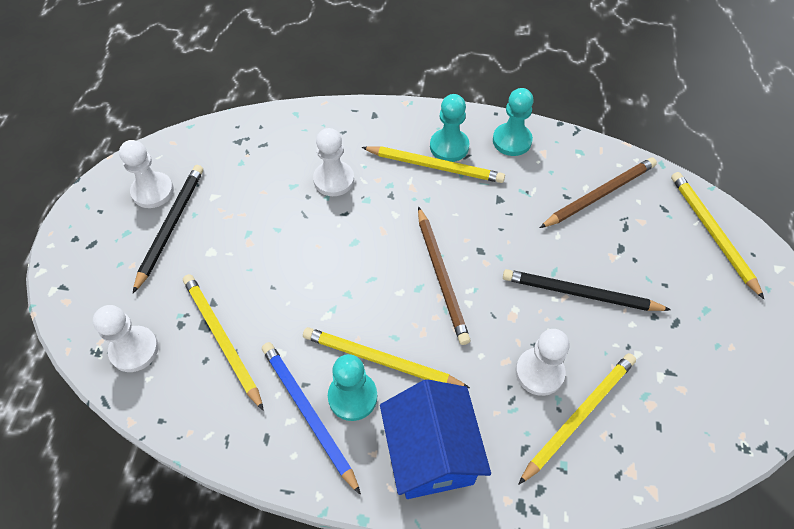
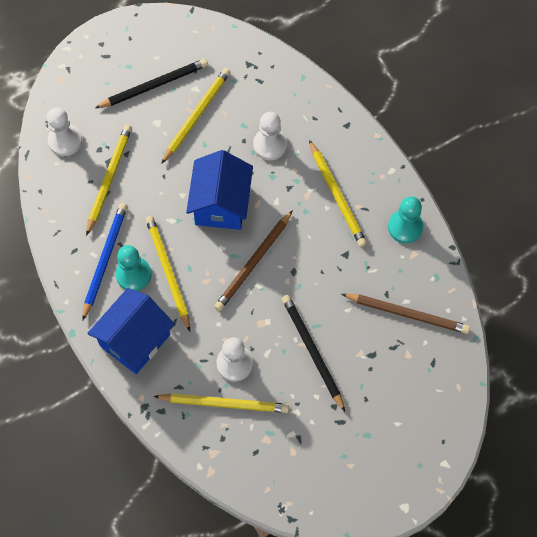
camera: 50 degrees right, 10 degrees up
(153, 191) = (168, 52): white pawn -> none
(353, 260) = (221, 204): none -> blue house
(449, 146) = (362, 192): turquoise pawn -> none
(712, 233) = (438, 405): yellow pencil -> yellow pencil (196, 115)

